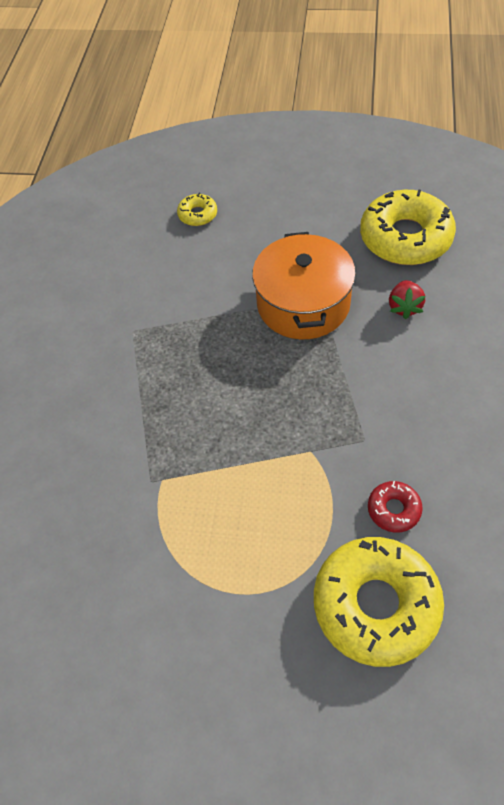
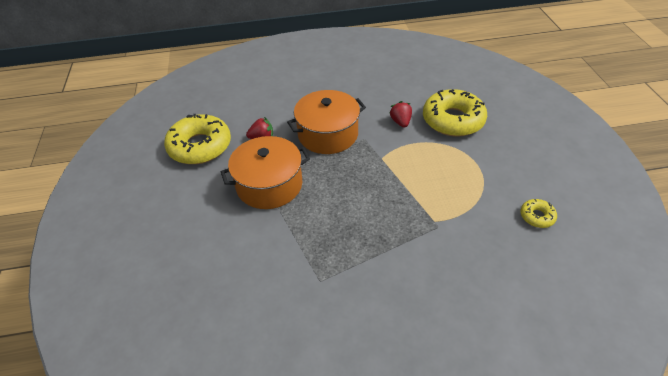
camera: 110 degrees left, 10 degrees down
(198, 214) = (179, 275): yellow donut -> yellow donut (537, 216)
(390, 391) = (328, 134): none -> orange pot
(394, 509) = (400, 122): red donut -> red strawberry

